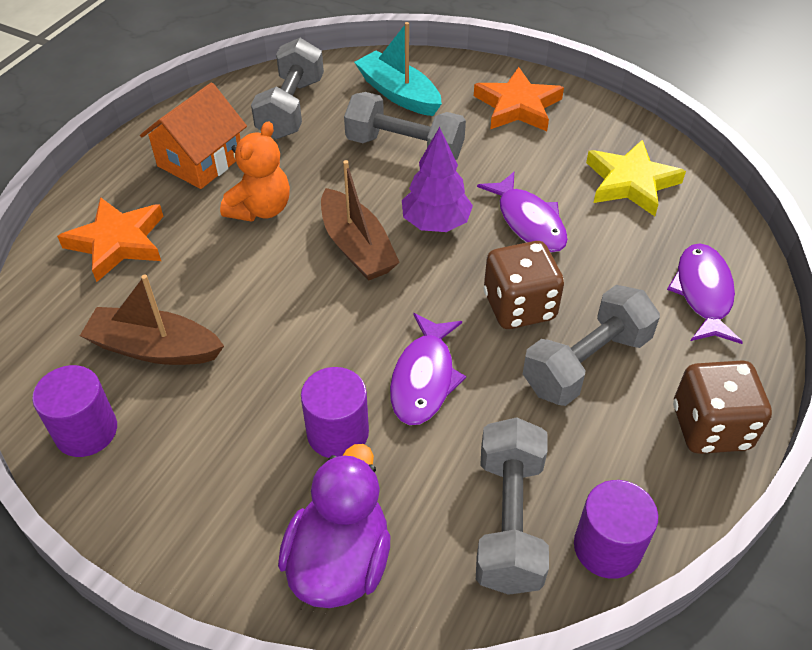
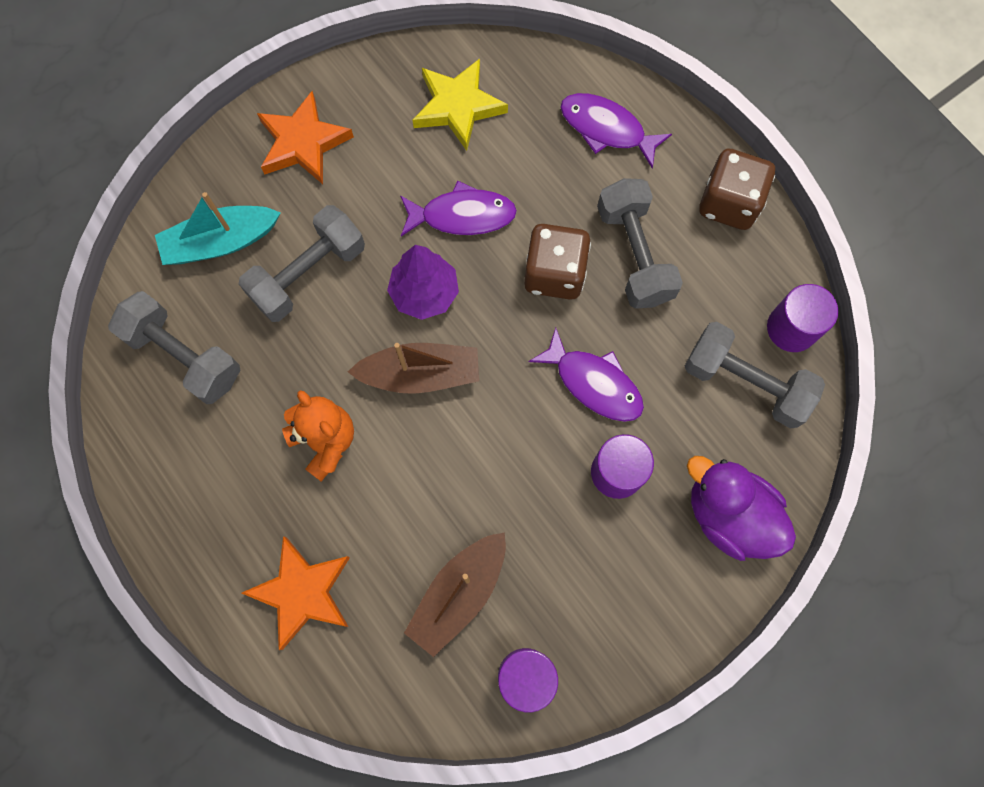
camera: 65 degrees left, 25 degrees up
(200, 161) = (220, 476): orange house -> none

